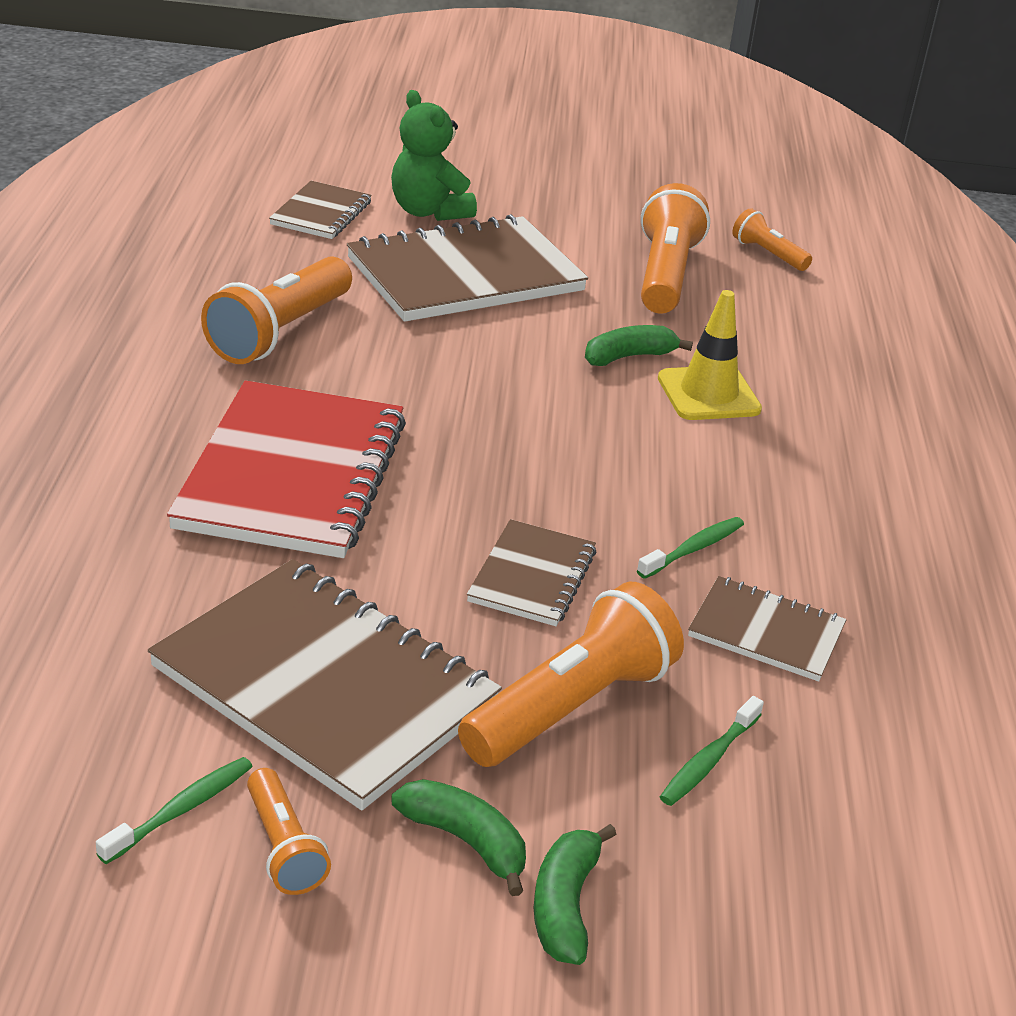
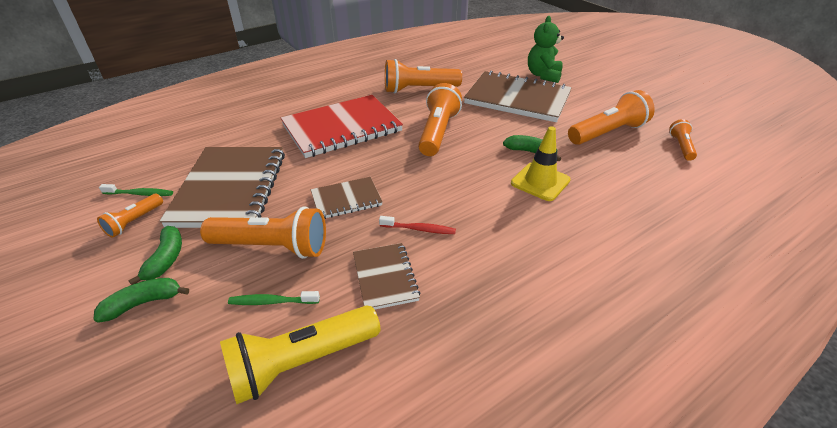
camera: 55 degrees right, 5 degrees up
(321, 213) = (501, 63): brown notebook -> none
(455, 395) = (437, 132): none -> orange flashlight
(693, 549) = (419, 229): green toothbrush -> red toothbrush
(861, 783) = (301, 363): none -> yellow flashlight

